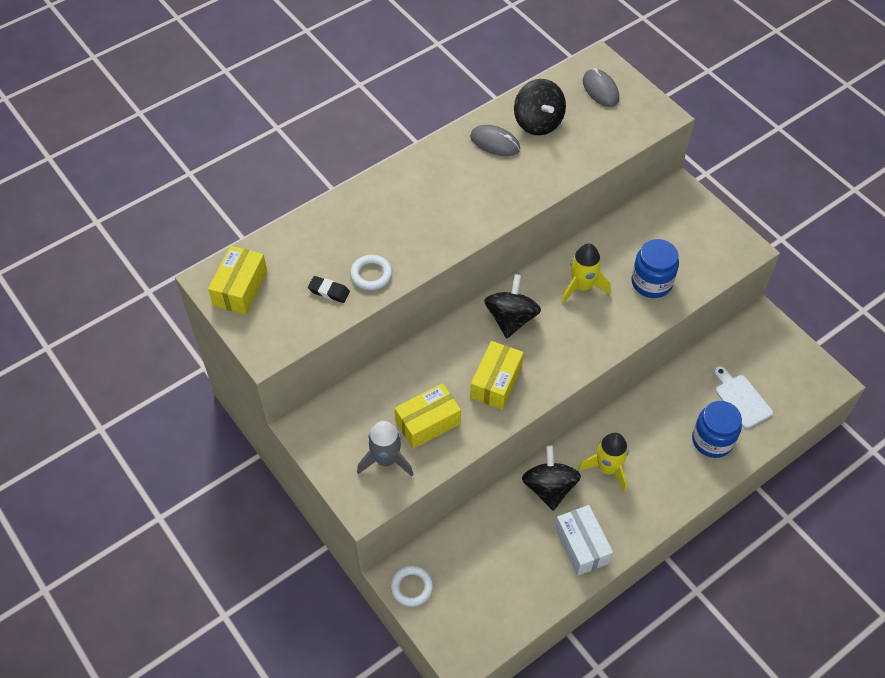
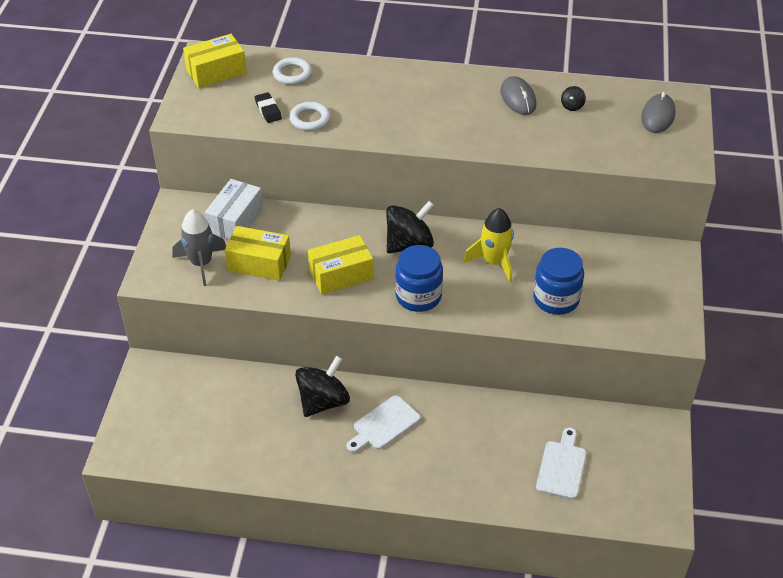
camera: 45 degrees right, 10 degrees down
(412, 587) = (147, 382): white ring -> white ring (292, 74)
(538, 122) = (572, 106): black spinning top -> black spinning top, size x0.42
(581, 546) = (294, 457): white box -> white box (235, 220)
(607, 468) = (384, 425): yellow rocket -> white cutting board
(712, 440) = (495, 475): blue jar -> blue jar (418, 296)

